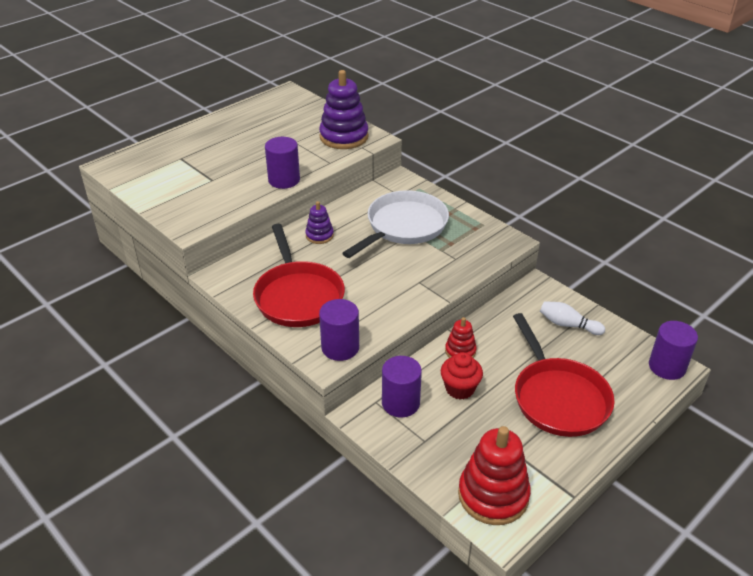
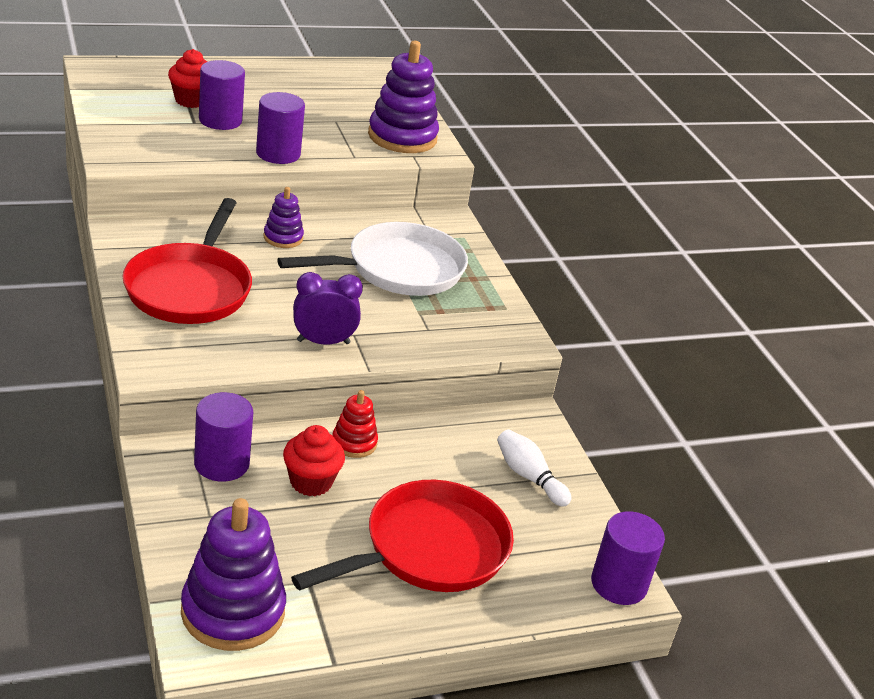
camera: 20 degrees right, 5 degrees down
(195, 165) = (191, 100): none -> red cupcake
(340, 347) = (183, 360): purple cylinder -> purple cylinder (220, 120)
(407, 295) = (323, 342): none -> purple clock
(493, 495) = (233, 611): red stacking toy -> purple stacking toy
(558, 398) = (428, 549): red pan -> red pan turned 135 degrees counterclockwise

